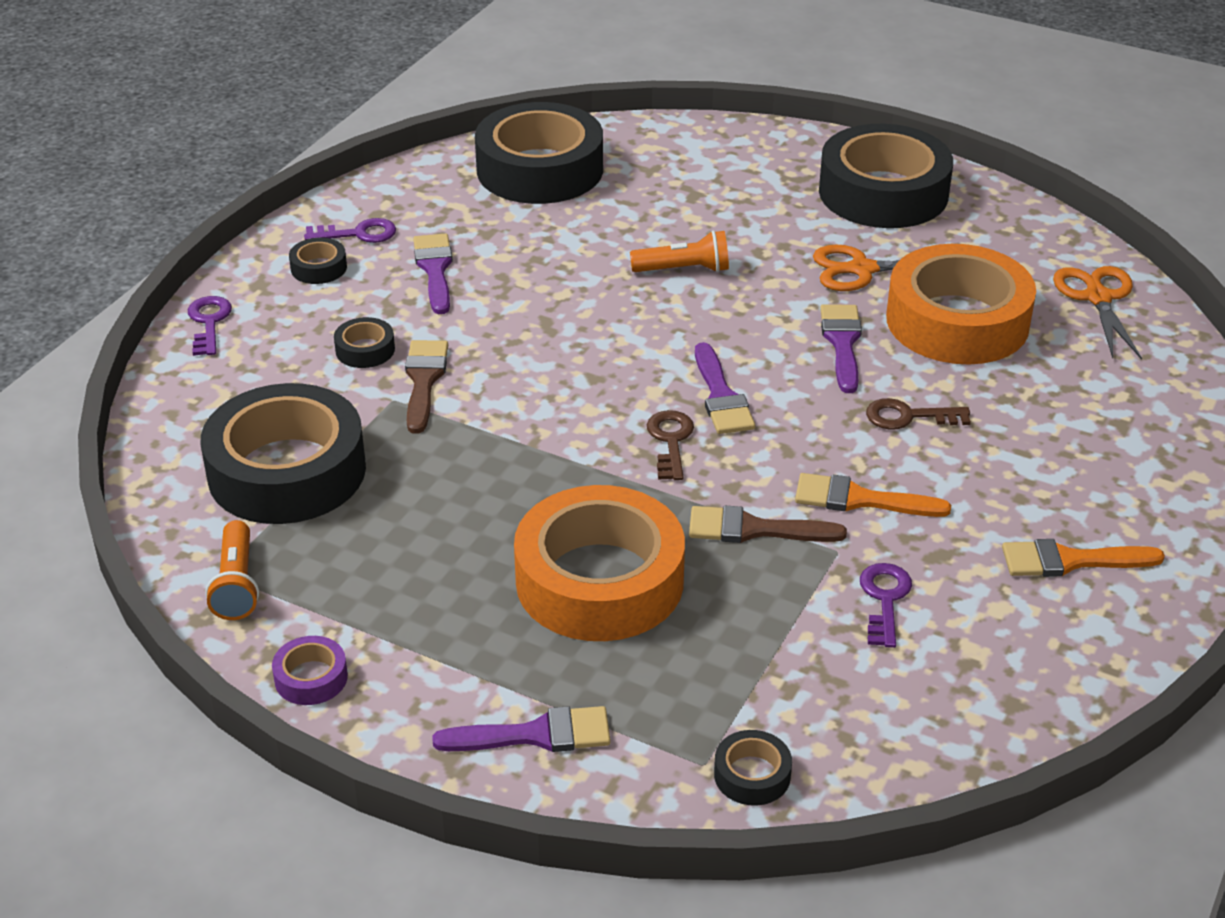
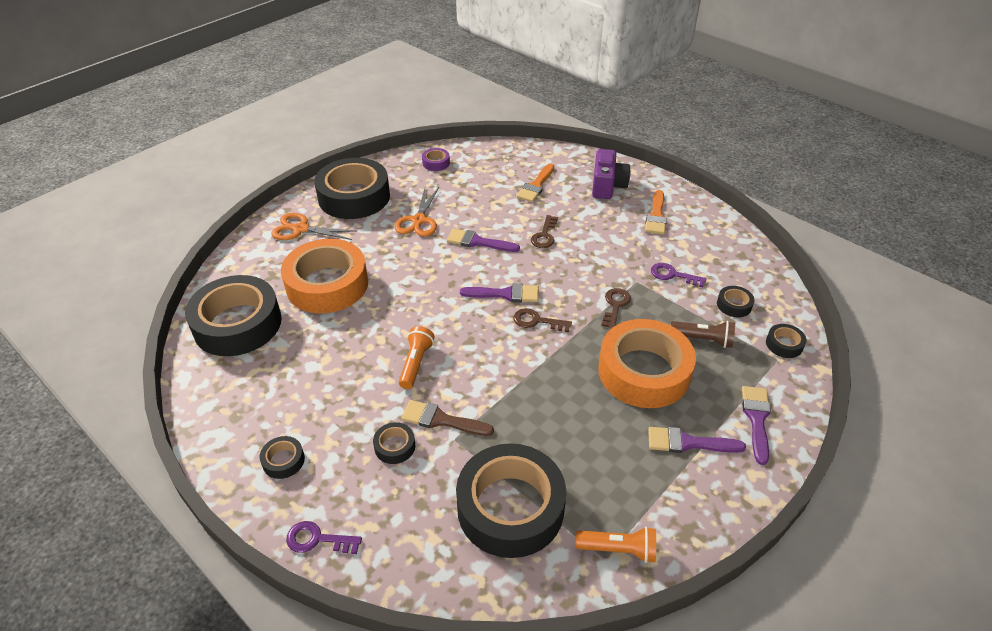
camera: 75 degrees left, 5 degrees up
(311, 678) = (707, 517): purple tape -> purple tape (436, 163)
(358, 234) = (254, 431): purple key -> none
(435, 270) = (322, 395): purple brush -> purple brush (688, 443)
(684, 269) = (384, 283): orange flashlight -> orange flashlight (416, 363)
(714, 653) = (703, 339): none -> brown flashlight
(755, 529) = (615, 305): brown brush -> brown key
(837, 695) = (734, 305): none -> black tape
(860, 499) = (601, 265): orange brush -> orange brush (536, 185)
(957, 321) = (476, 202): orange tape -> orange tape (327, 284)
(1098, 298) = (478, 158): orange scissors -> orange scissors (301, 229)
(1130, 479) = (607, 186): none -> purple camera

